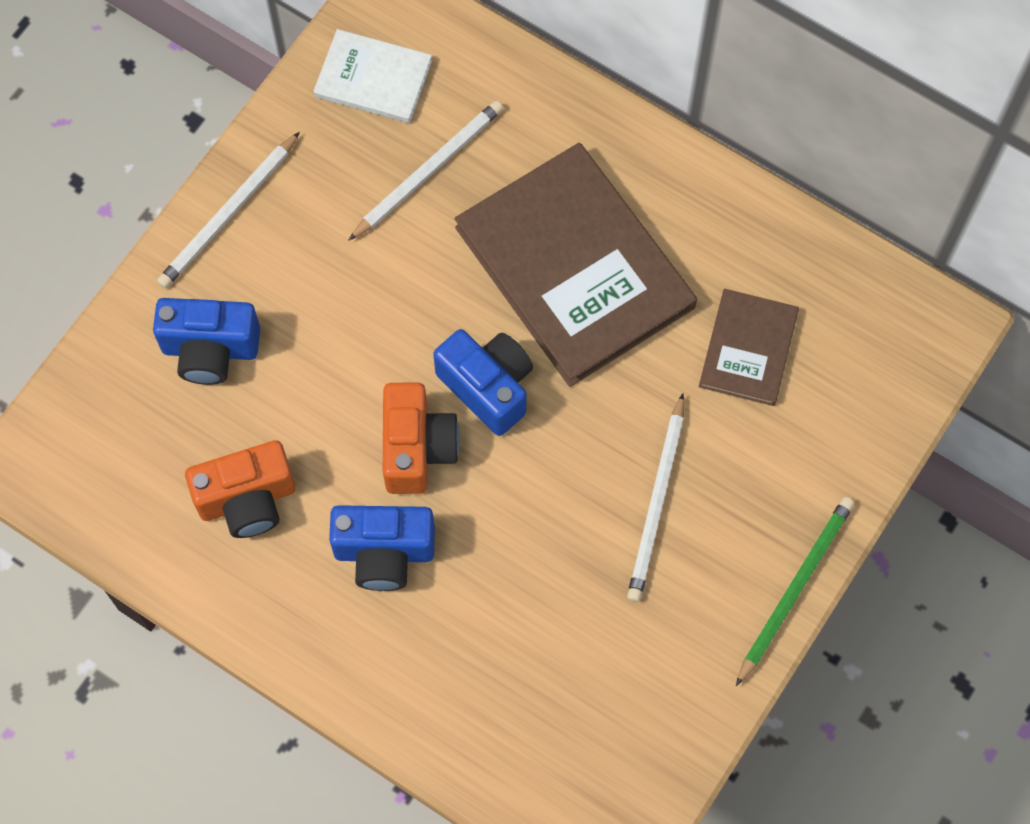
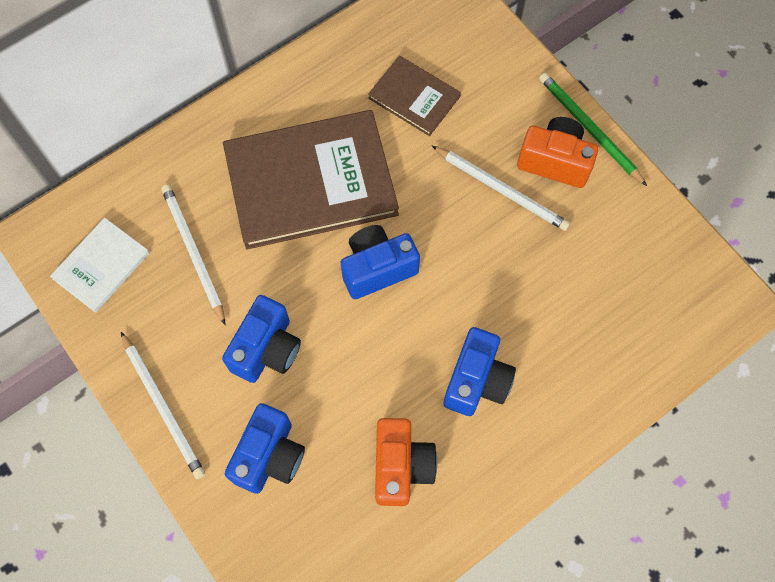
camera: 70 degrees left, 0 degrees up
(337, 299) = (267, 349): none -> blue camera
(417, 448) = (405, 332): orange camera -> orange camera (555, 161)

